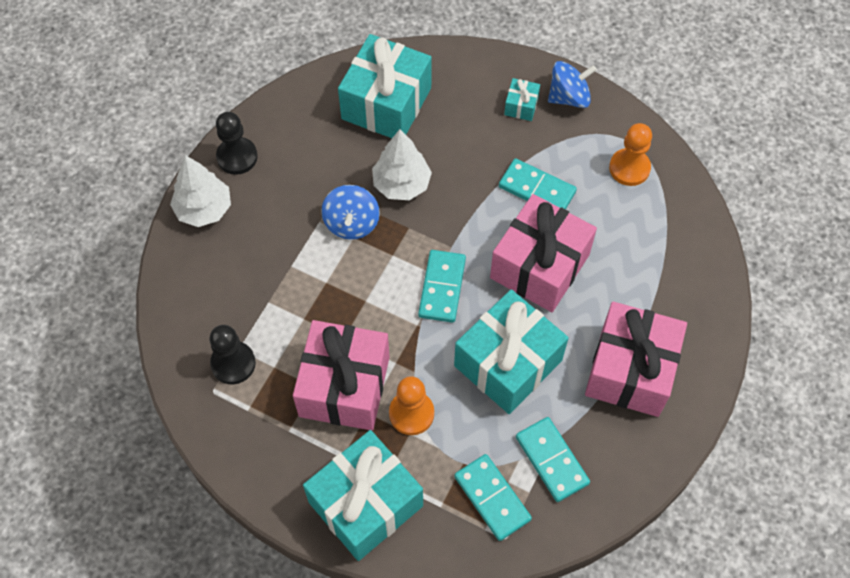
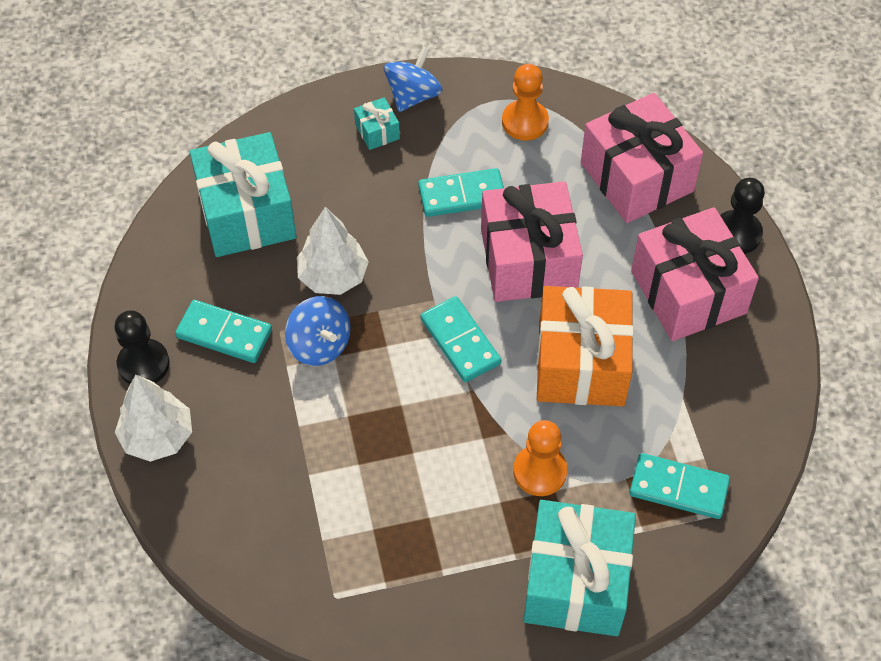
camera: 40 degrees left, 5 degrees down
(233, 363) = (330, 556): black pawn -> black pawn (737, 234)
(344, 386) = (456, 495): pink gift -> pink gift (637, 177)
(508, 363) = (581, 363): turquoise gift -> orange gift
(552, 460) = (697, 416): turquoise domino -> turquoise domino (224, 333)

